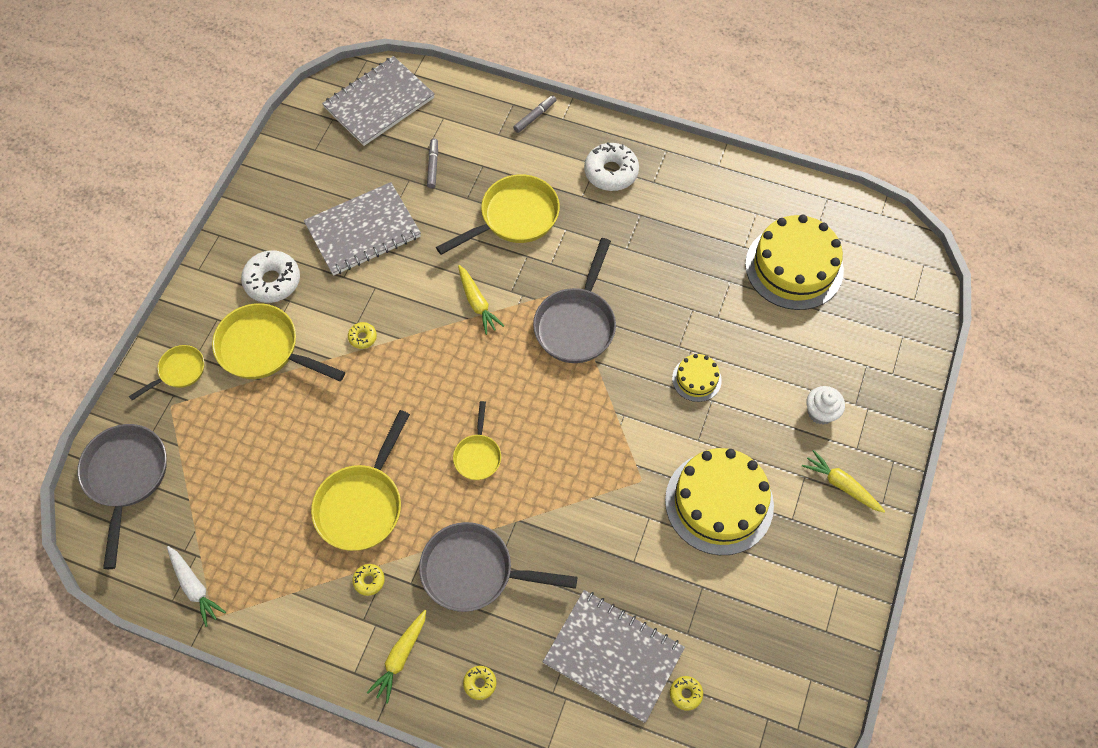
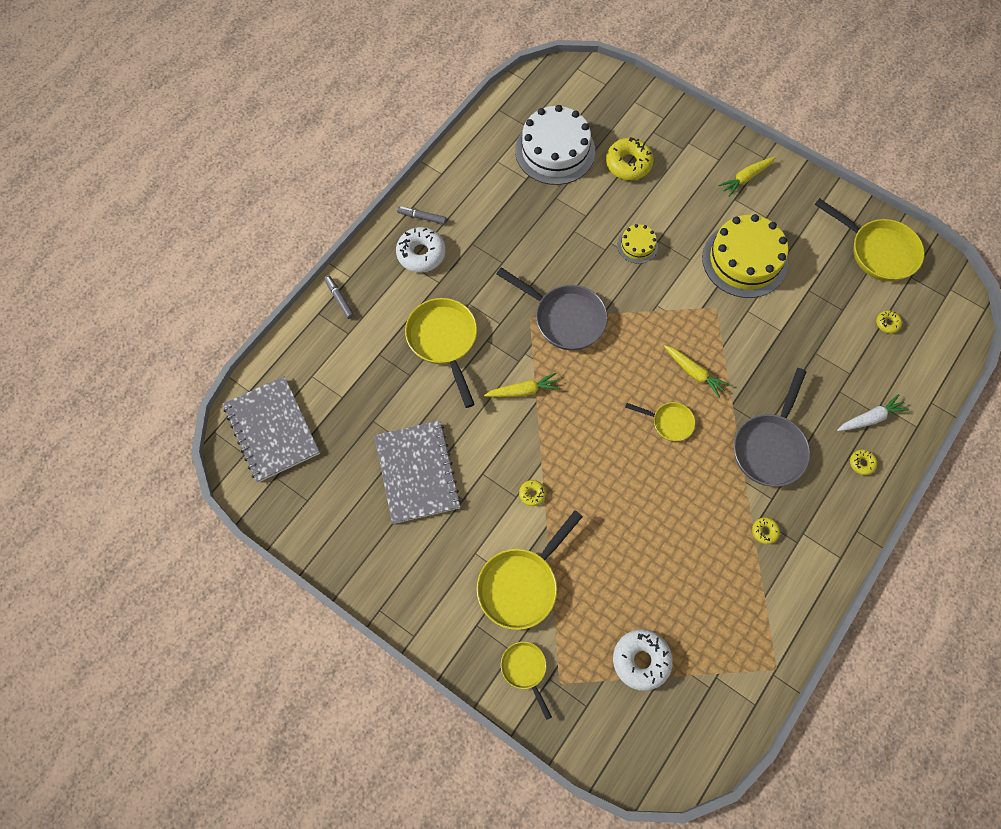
camera: 75 degrees left, 5 degrees up
(126, 477) = (626, 735): grey pan -> none
(194, 587) = (746, 682): white carrot -> white carrot (870, 418)
(272, 281) = (449, 565): white donut -> white donut (641, 660)
(362, 504) = (695, 524): yellow pan -> yellow pan (878, 251)
(400, 657) = (833, 519): yellow carrot -> yellow carrot (694, 372)
(433, 166) = (364, 396): grey marker -> grey marker (422, 217)
(613, 656) = (853, 364): grey notebook -> none
(794, 267) = (555, 151): yellow cake -> white cake
(808, 347) = (628, 164): none -> yellow donut
(820, 412) = (685, 173): white cupcake -> none

